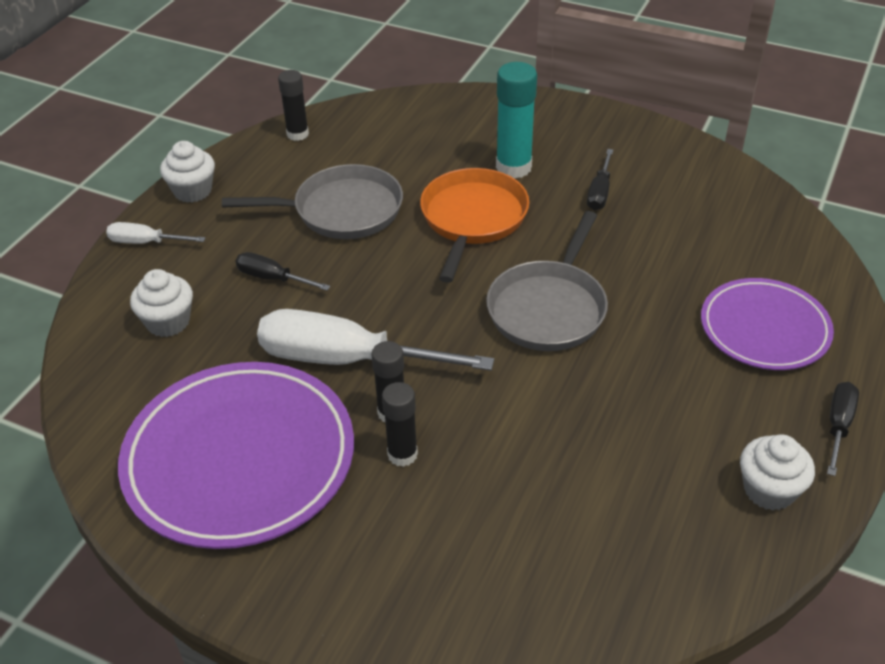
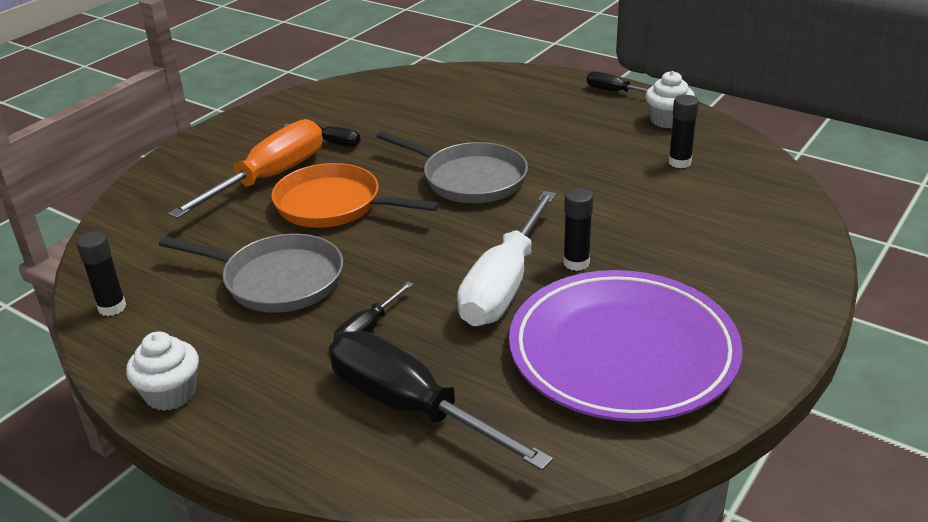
camera: 80 degrees left, 10 degrees down
(146, 242) = (254, 433): white screwdriver -> none
(168, 322) = (411, 408): white cupcake -> black screwdriver
(341, 211) = (277, 280): grey pan -> grey pan turned 105 degrees clockwise
(402, 454) = (624, 260): black glue stick -> black glue stick (679, 162)
(513, 167) = (269, 178): turquoise glue stick -> orange screwdriver
(764, 329) = (519, 101): purple plate -> none

